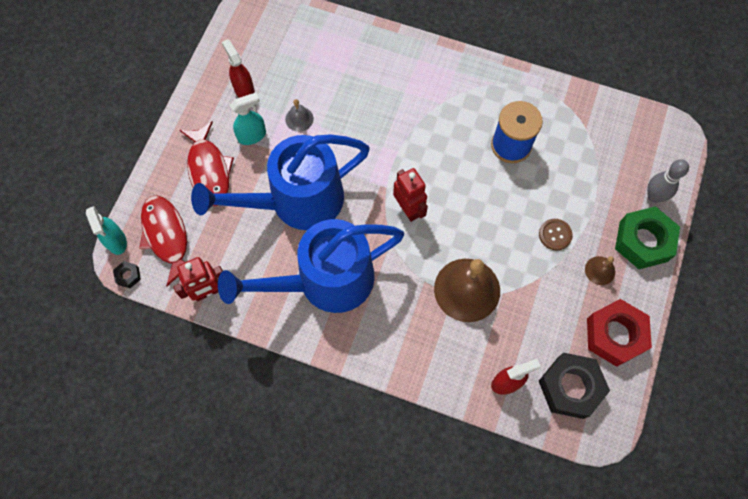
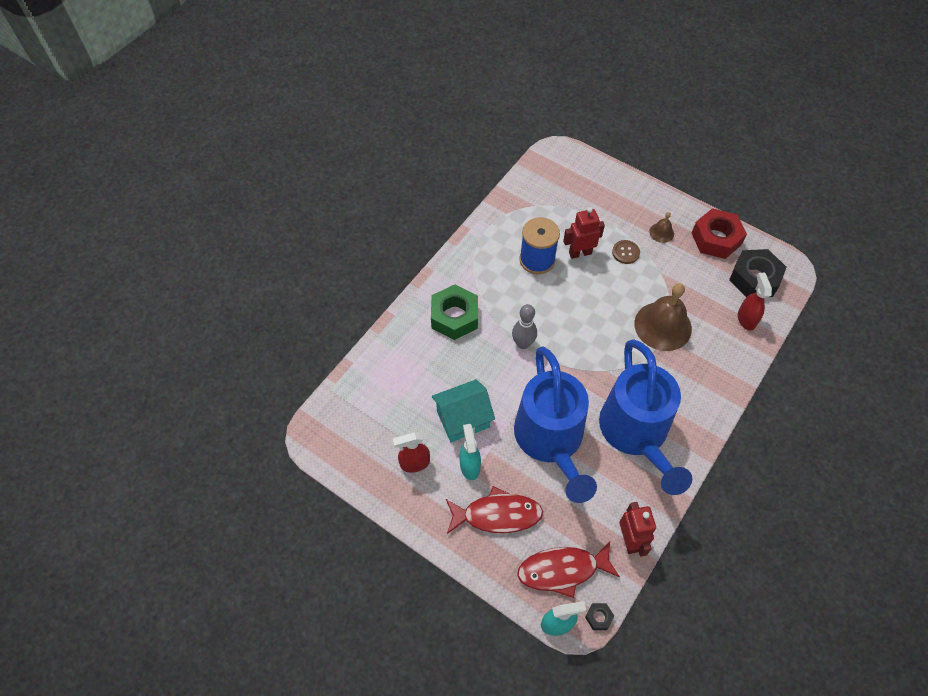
camera: 75 degrees left, 10 degrees down
(299, 119) = (463, 419): grey bell -> turquoise house
(408, 209) = (579, 350): red robot -> red robot (580, 253)
(643, 241) = (642, 199): green nut -> green nut (454, 317)
(654, 196) = (606, 181): grey bowling pin -> grey bowling pin (523, 343)

